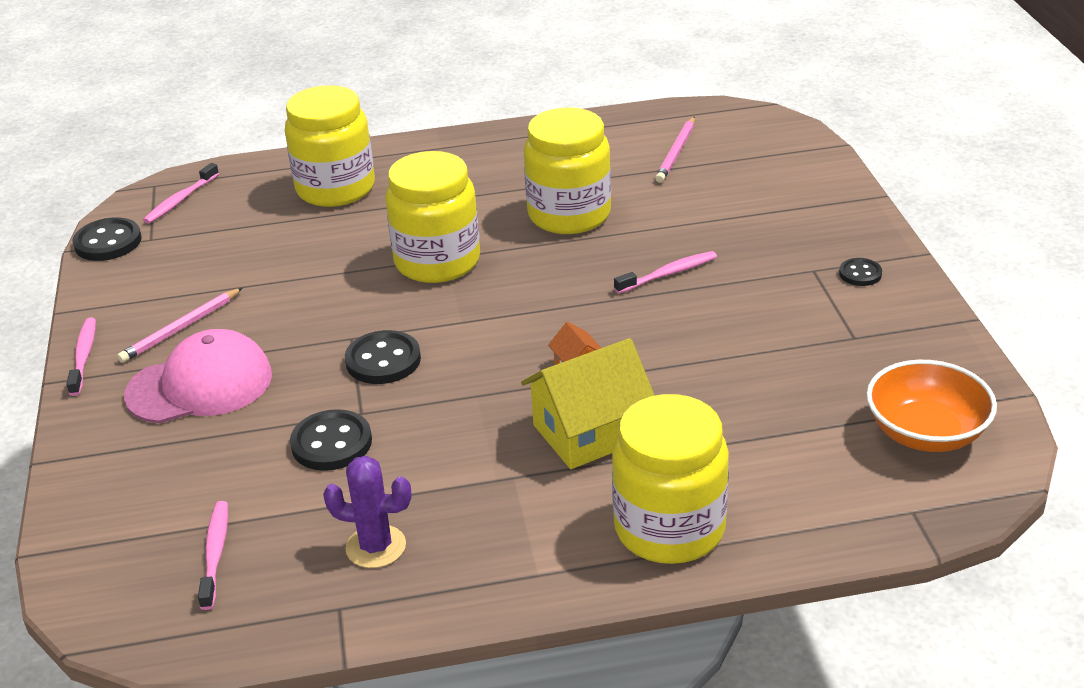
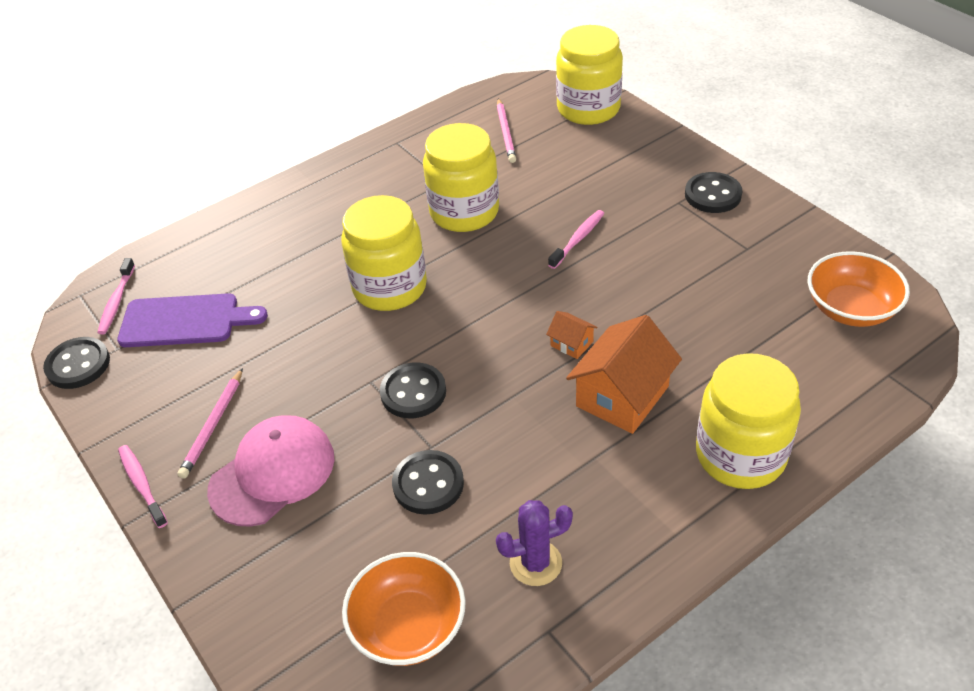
camera: 25 degrees left, 10 degrees up
(215, 554) = (408, 627): pink toothbrush -> orange bowl
(226, 234) = (185, 321): none -> purple cutting board
(335, 189) = (251, 247): yellow jar -> yellow jar (588, 109)
(589, 432) = (622, 396): yellow house -> orange house
(860, 274) = (713, 195): black button -> black button, size x1.70

